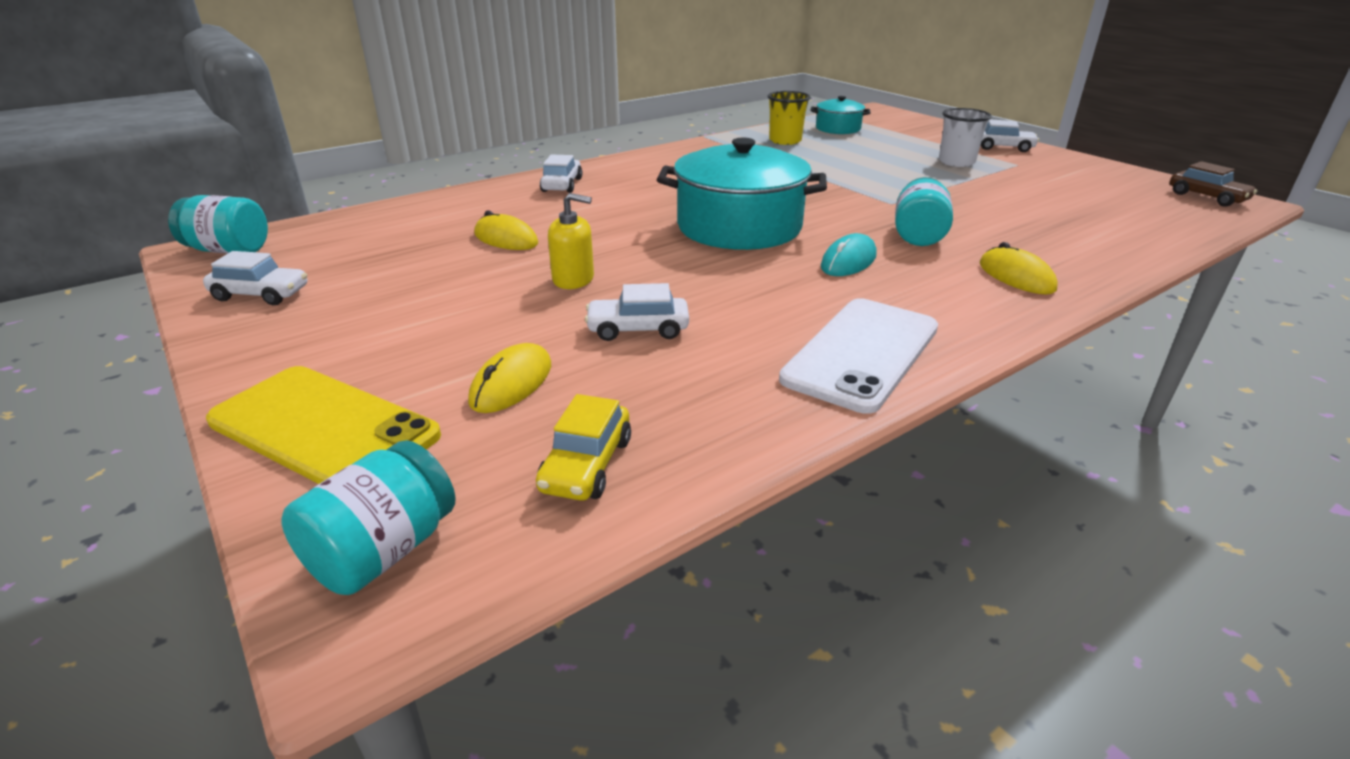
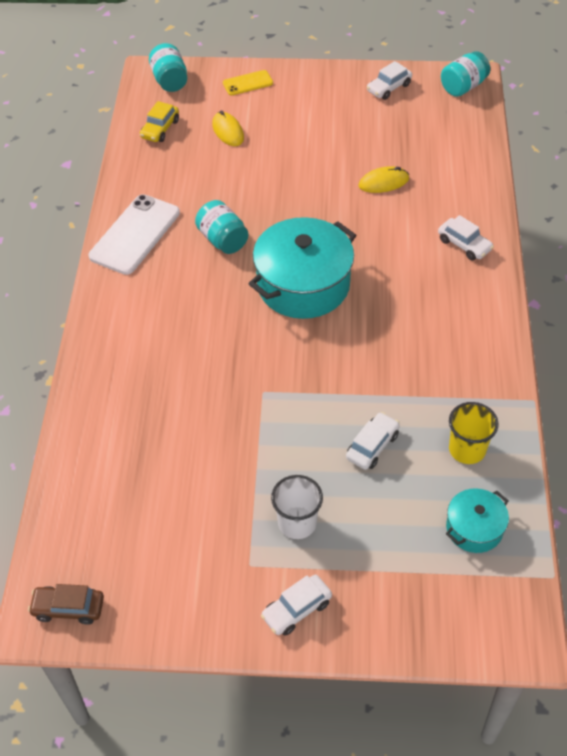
camera: 130 degrees right, 20 degrees up
(323, 428) = (248, 83): yellow phone -> yellow phone, size x0.53
(573, 279) = (302, 185): yellow soap dispenser -> none
(586, 465) = (160, 129): yellow car -> yellow car turned 120 degrees counterclockwise
(638, 329) = (230, 181): white car -> white car (372, 446)
(848, 261) = (211, 297): turquoise mouse -> none
(861, 353) = (135, 234): white phone -> white phone turned 45 degrees clockwise
(918, 235) = (206, 358): turquoise jar -> turquoise jar (223, 240)
(1016, 276) = (120, 351): yellow mouse -> none

